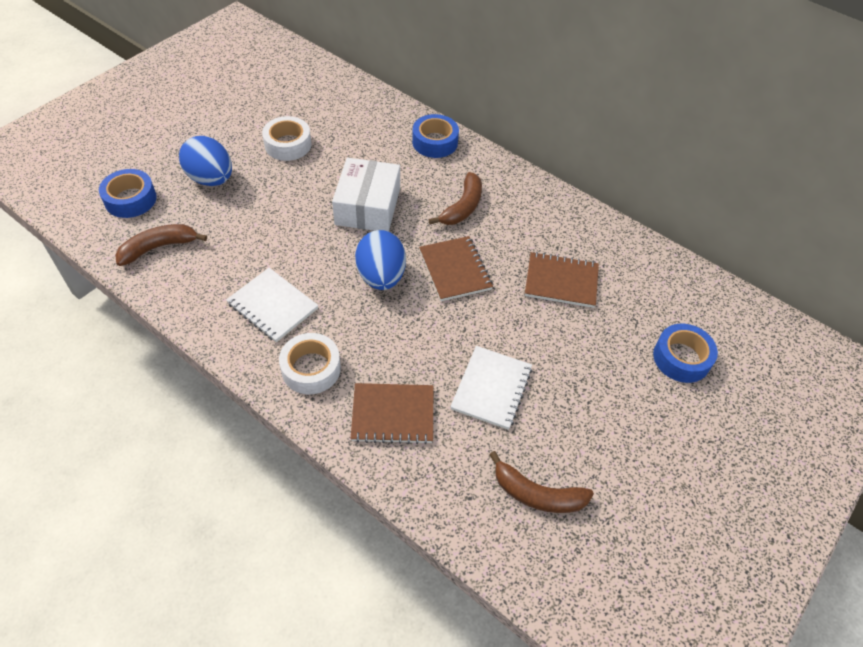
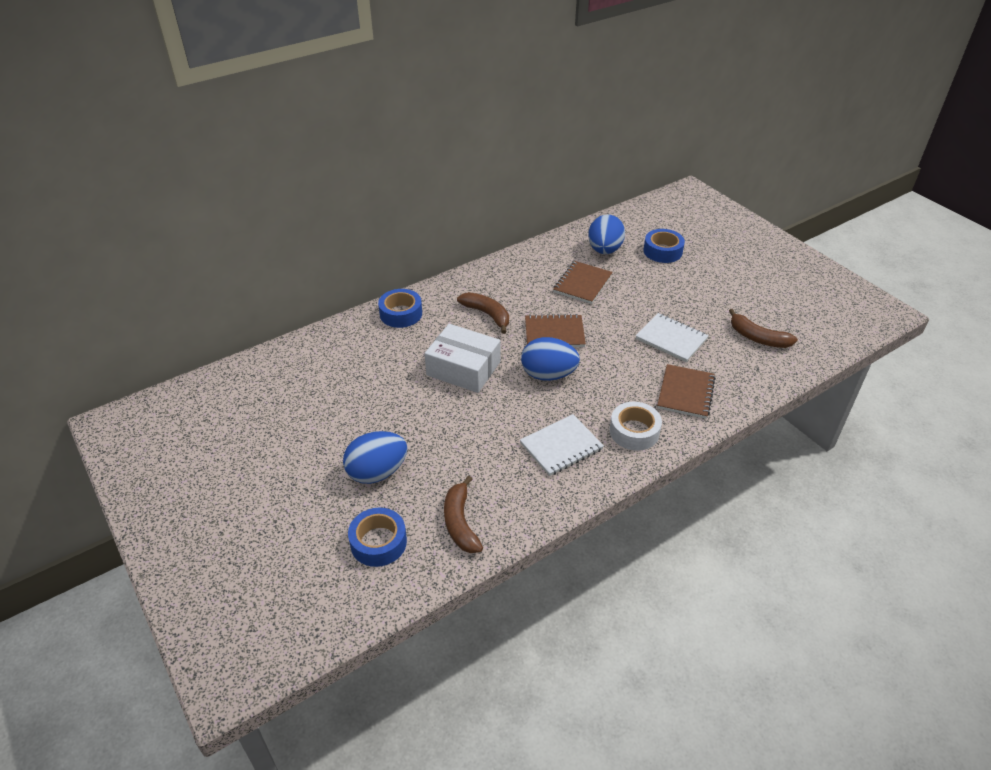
camera: 70 degrees left, 10 degrees down
(288, 145) = (354, 408): white tape -> none
(537, 494) = (757, 338): brown banana -> brown banana turned 90 degrees clockwise
(645, 293) = (604, 250): none -> blue egg

